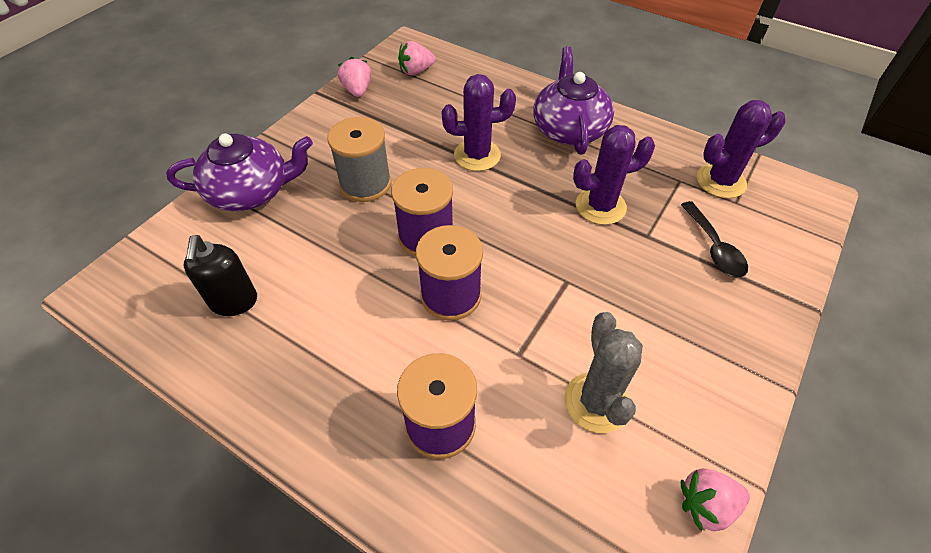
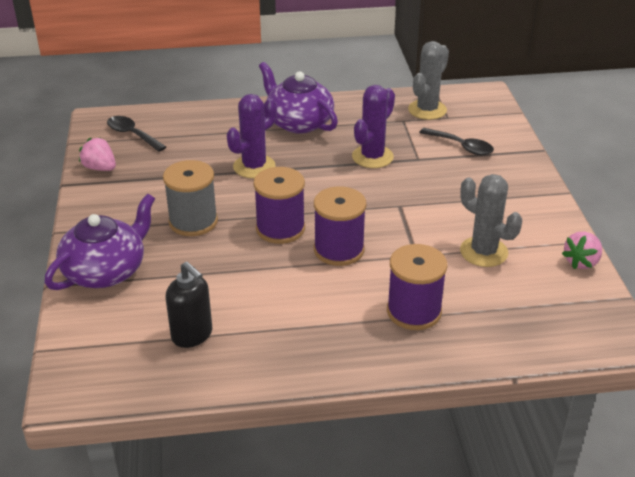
camera: 40 degrees left, 15 degrees down
(416, 71) = (132, 135): pink strawberry -> black spoon
(721, 181) = (427, 110): purple cactus -> grey cactus

